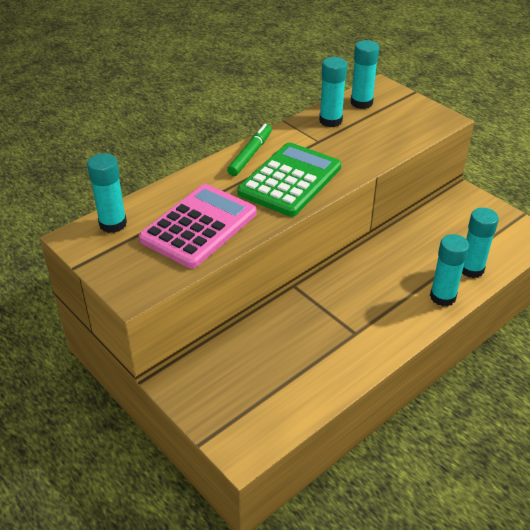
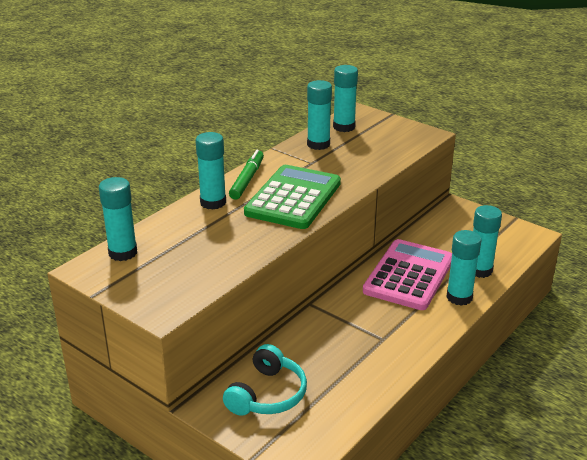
camera: 10 degrees left, 10 degrees down
(199, 226) = (213, 246): pink calculator -> pink calculator (408, 275)
(211, 177) = (213, 202): none -> turquoise glue stick
(231, 378) = (267, 394): none -> turquoise headphones

